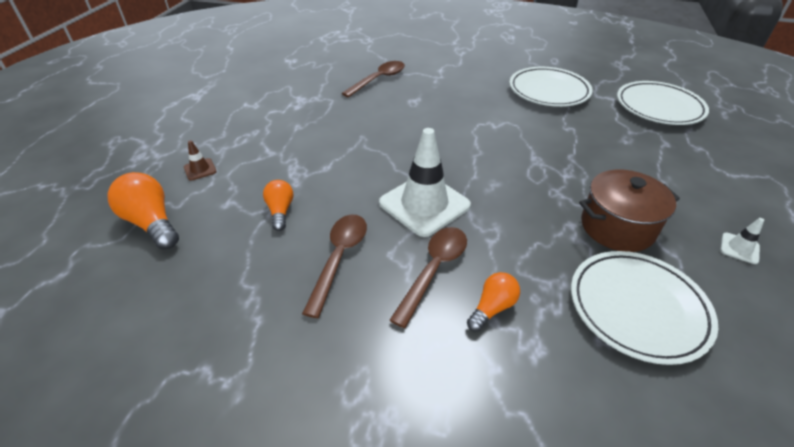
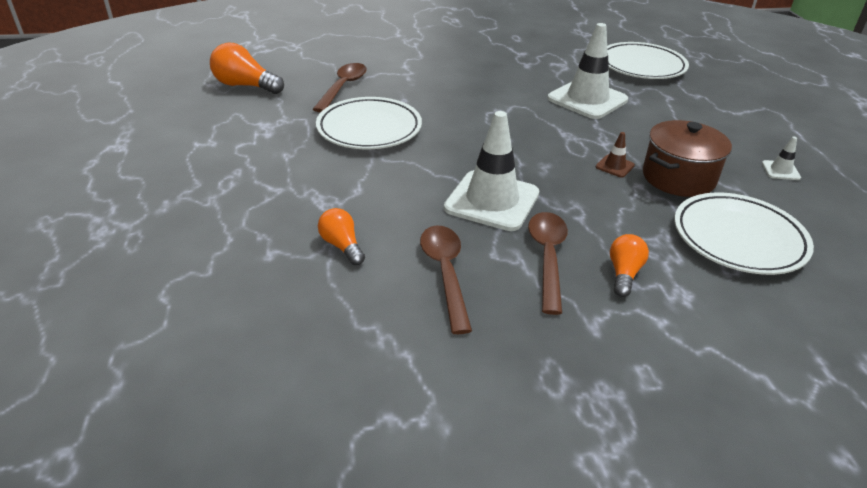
camera: 25 degrees left, 5 degrees down
(152, 223) = (190, 299): orange light bulb -> orange light bulb (245, 86)
(200, 169) = (201, 227): brown traffic cone -> brown traffic cone (615, 166)
(548, 91) = (532, 68): white plate -> white plate (369, 129)
(580, 130) = (587, 99): none -> white traffic cone

